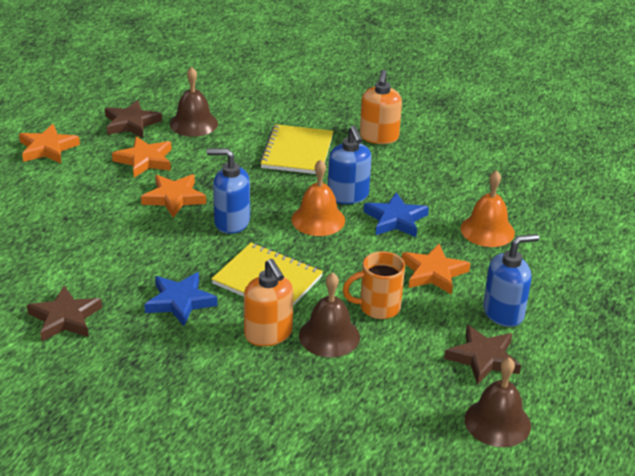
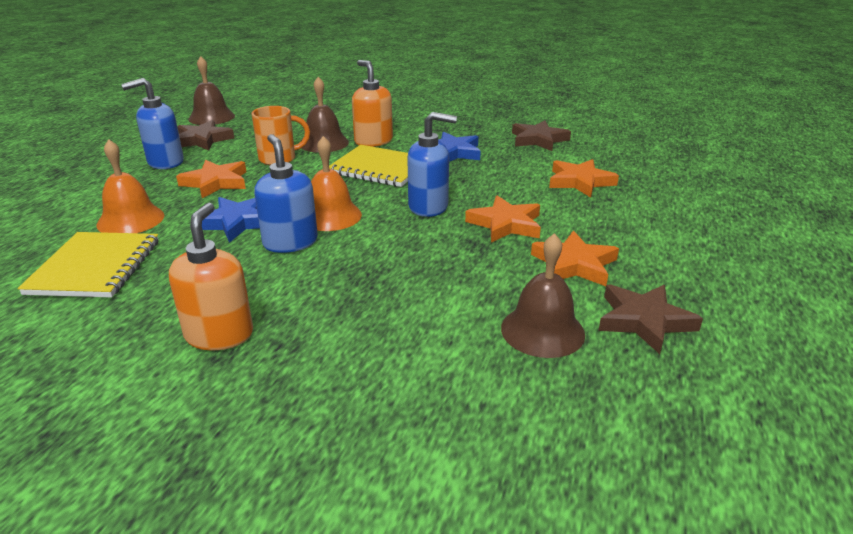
camera: 175 degrees right, 5 degrees down
(48, 148) = (721, 269): orange star -> orange star (580, 182)
(297, 152) = (359, 295): yellow notebook -> yellow notebook (95, 267)

